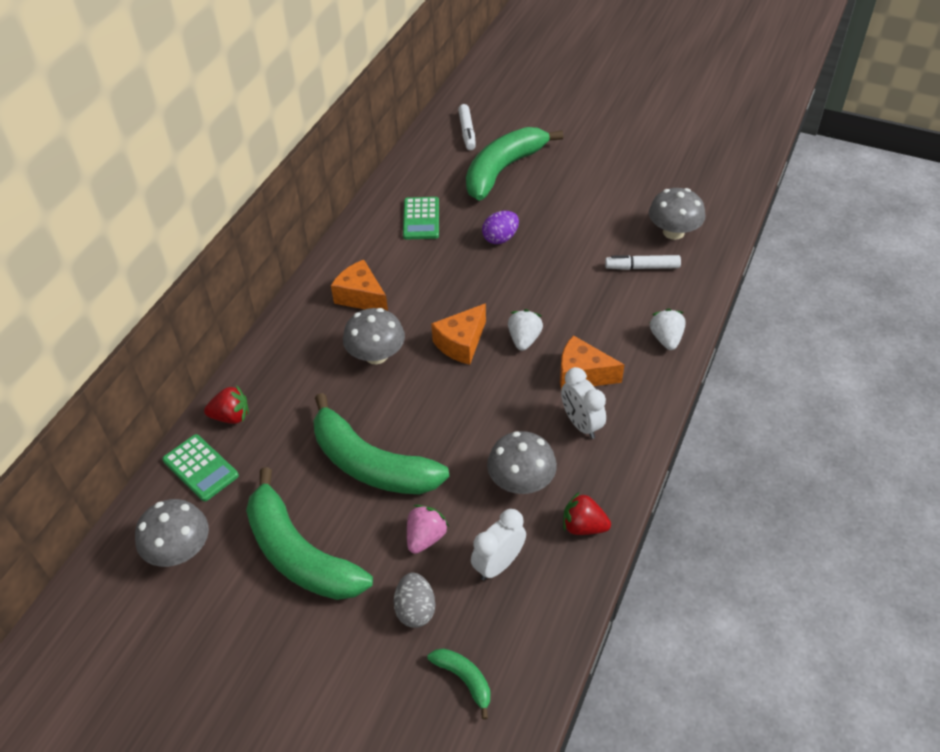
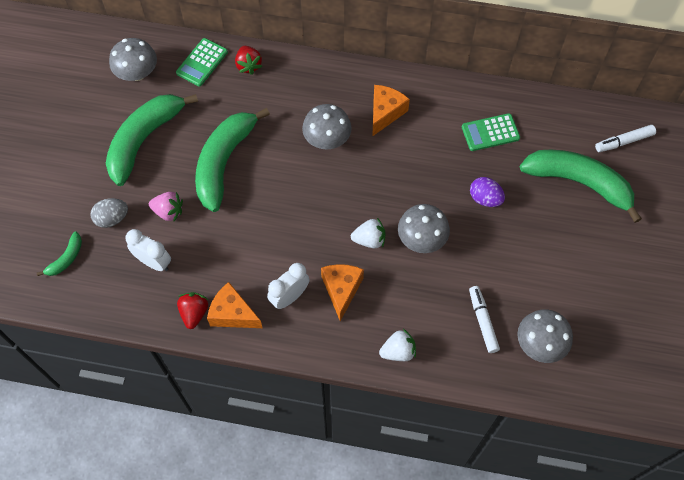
camera: 75 degrees right, 15 degrees up
(461, 343) = (353, 195): orange cheese -> orange cheese (233, 314)
(521, 481) = (227, 263): grey mushroom -> grey mushroom (421, 239)

